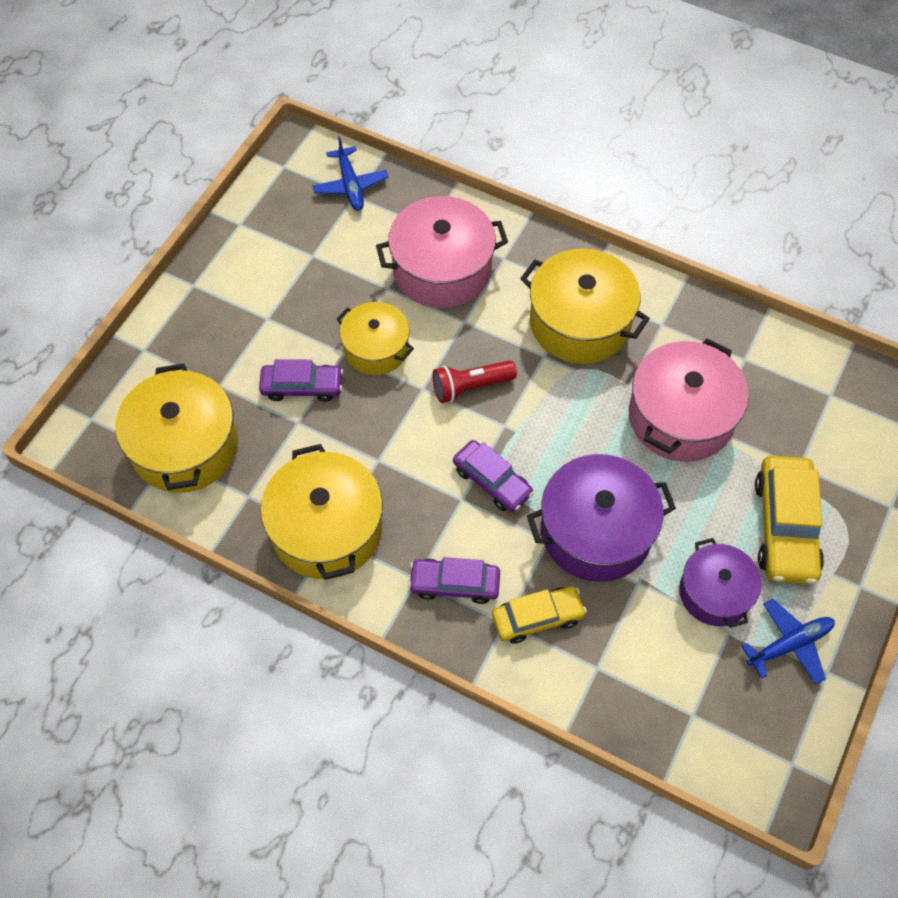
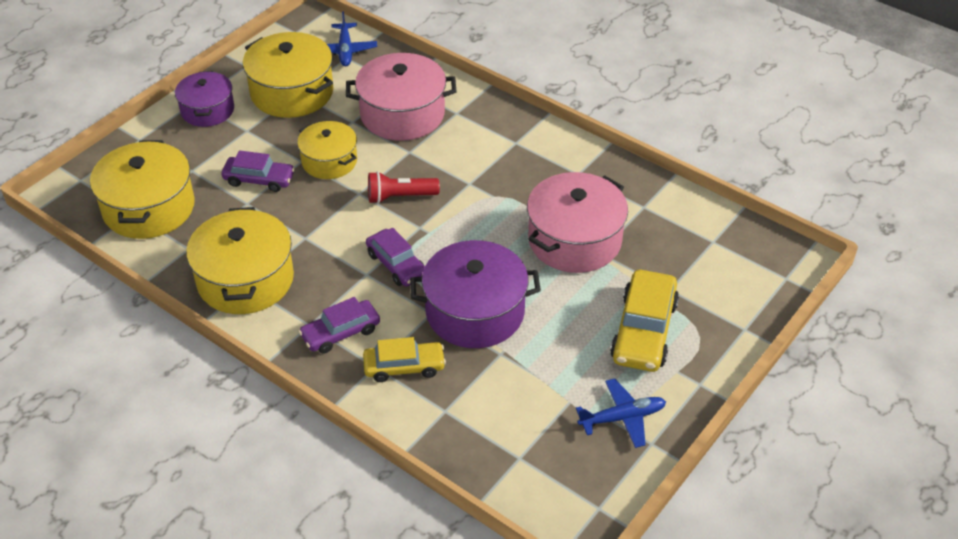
camera: 10 degrees right, 15 degrees down
(454, 584) = (340, 333): purple car -> purple car turned 45 degrees counterclockwise
(580, 322) = (507, 164): yellow pot -> yellow pot (292, 92)
(715, 593) = (566, 370): purple pot -> purple pot (207, 110)

